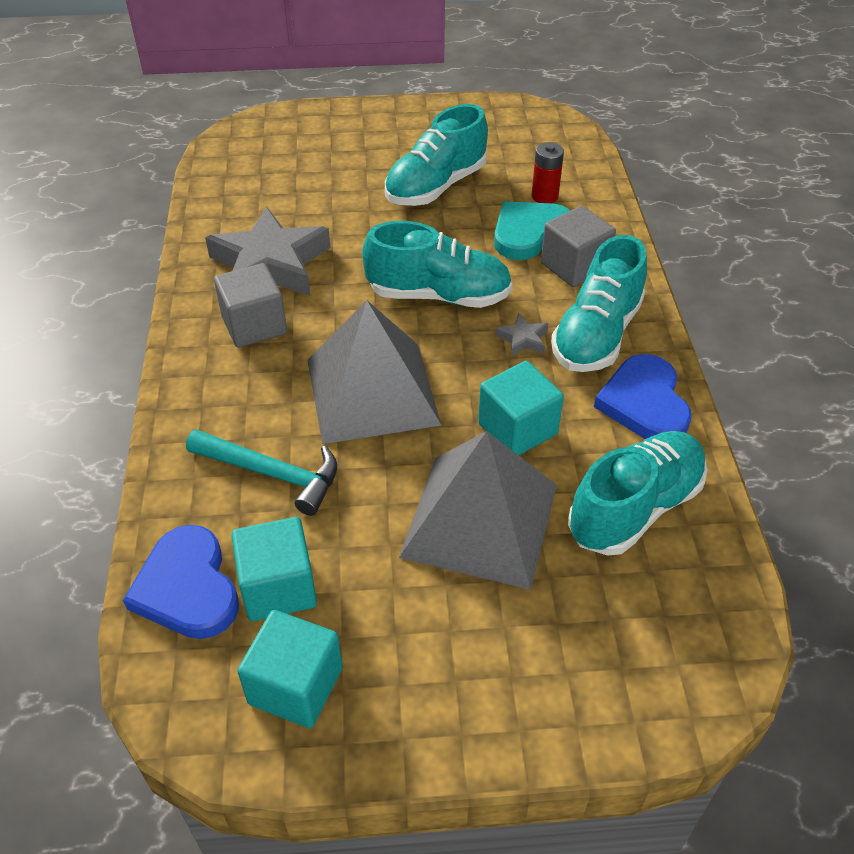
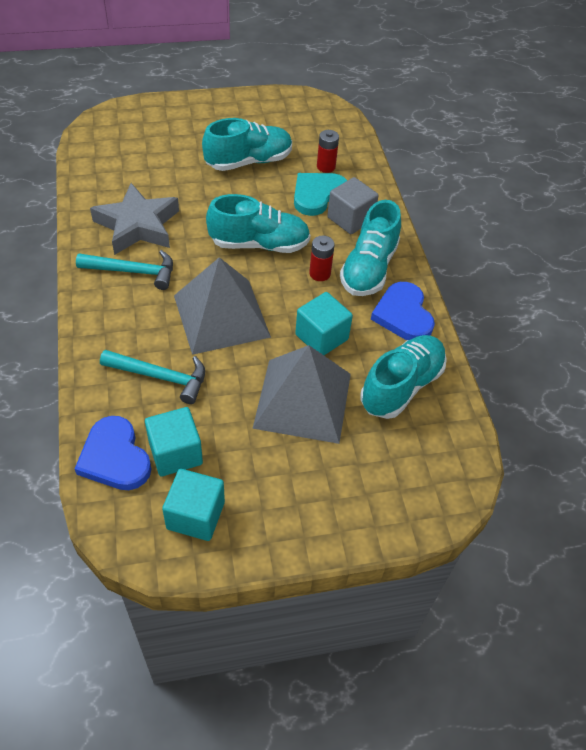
camera: 10 degrees left, 5 degrees up
(254, 325) = (133, 271): grey cube -> turquoise hammer
(436, 186) = (249, 161): turquoise shoe -> turquoise shoe turned 150 degrees counterclockwise
(523, 339) = (320, 273): grey star -> red battery

